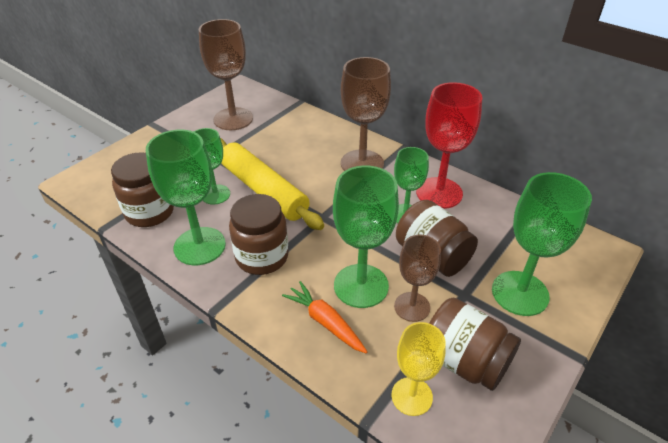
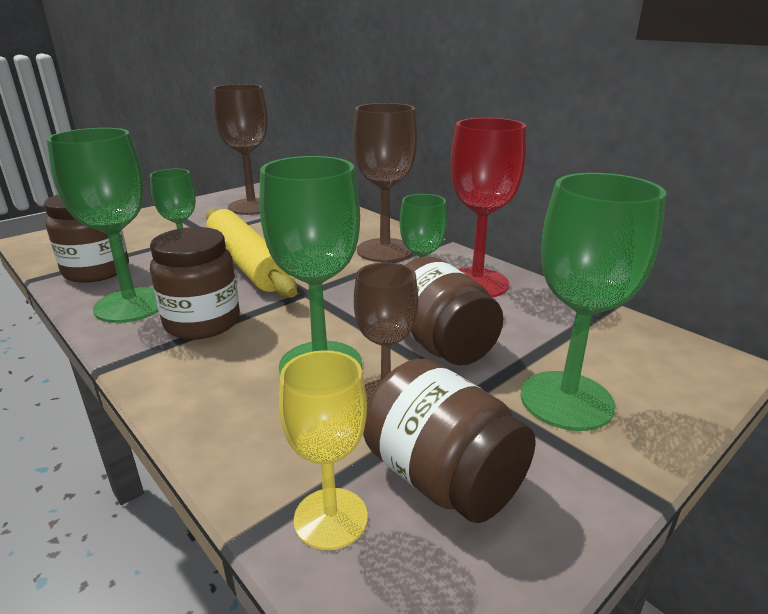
camera: 10 degrees right, 15 degrees down
(325, 322) = (245, 401): orange carrot -> none

